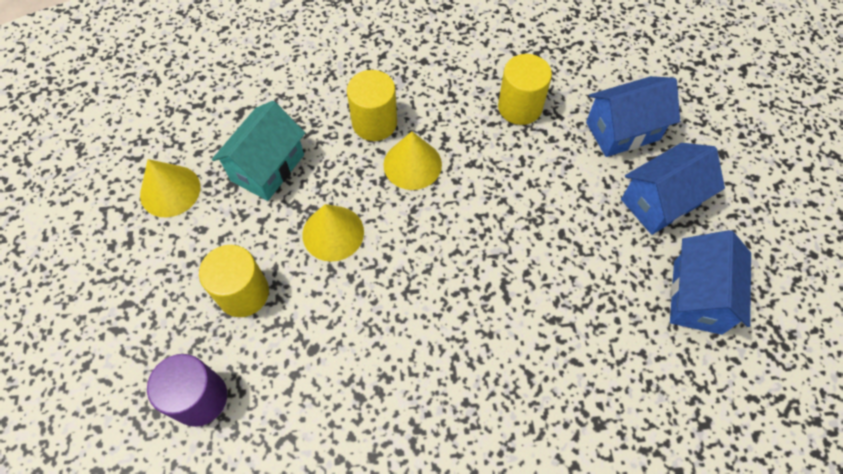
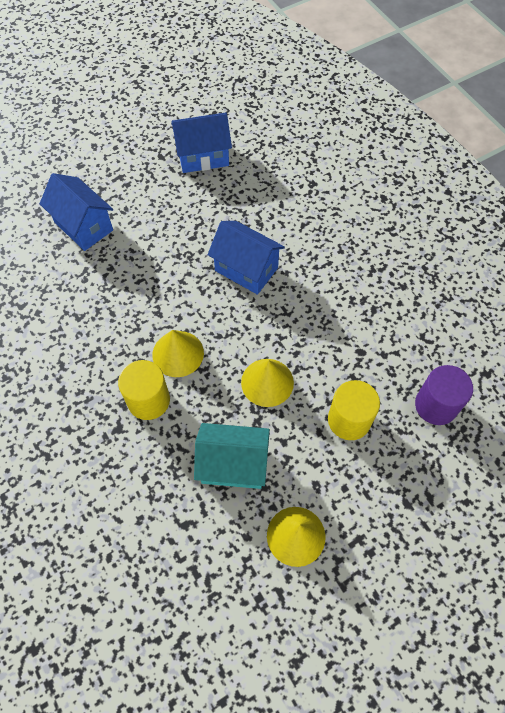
camera: 115 degrees left, 0 degrees up
(520, 107) = (87, 299): yellow cylinder -> none
(660, 202) = (139, 190): blue house -> blue house (246, 269)

